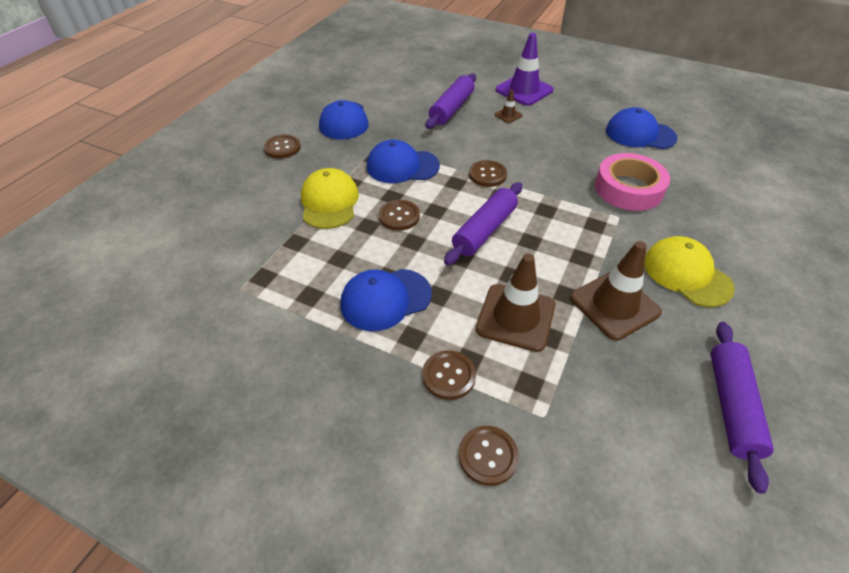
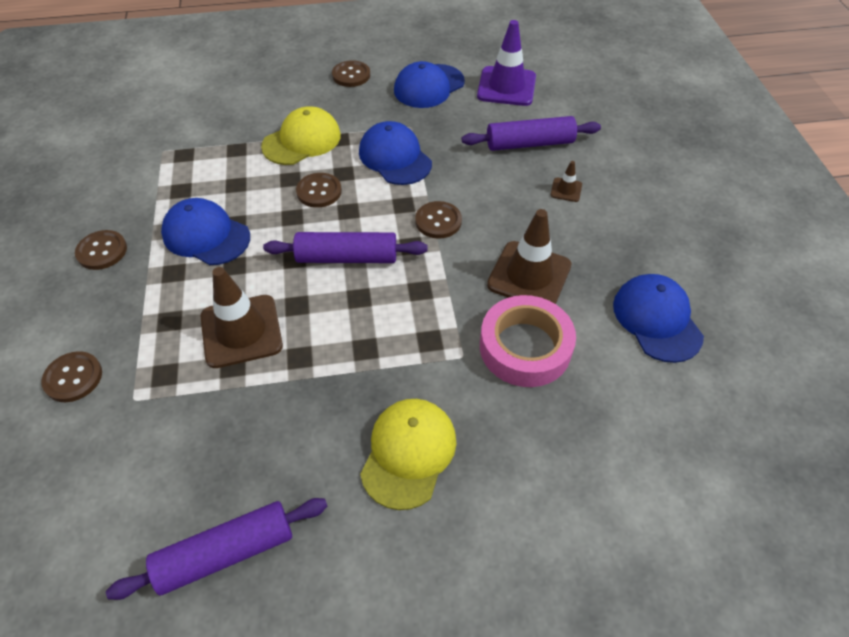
camera: 55 degrees right, 5 degrees up
(448, 376) = (143, 316): brown button -> brown button (102, 251)
(524, 90) = (634, 180): purple traffic cone -> purple traffic cone (506, 87)
(614, 305) = (310, 402): brown traffic cone -> brown traffic cone (529, 275)

